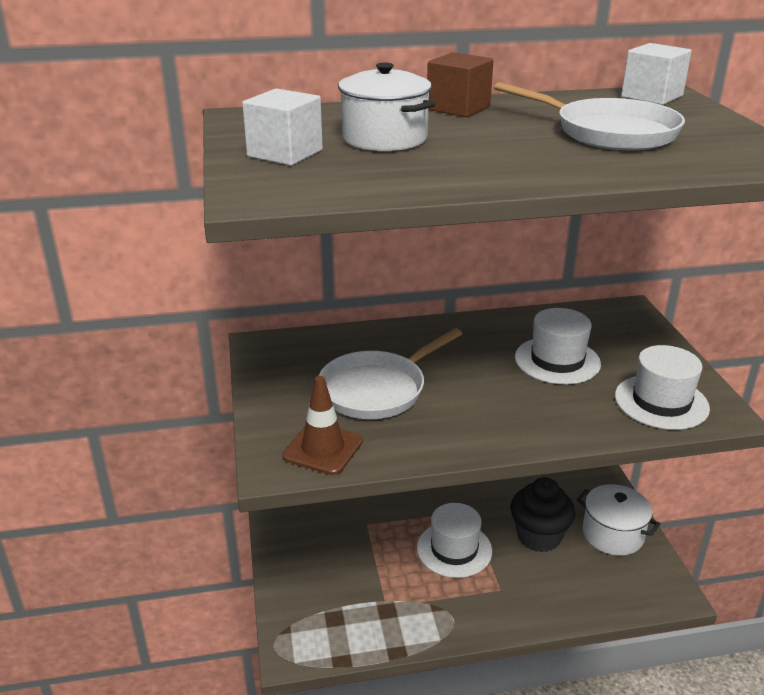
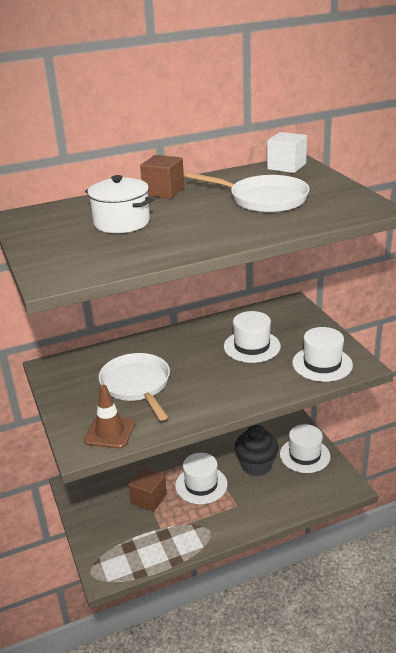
camera: 10 degrees left, 0 degrees up
(285, 153) = (59, 243): white cube -> none
(377, 555) = (149, 499): none -> brown cube
(378, 389) = (137, 385): white pan -> white pan turned 120 degrees clockwise
(613, 534) = (304, 455): white pot -> white hat

